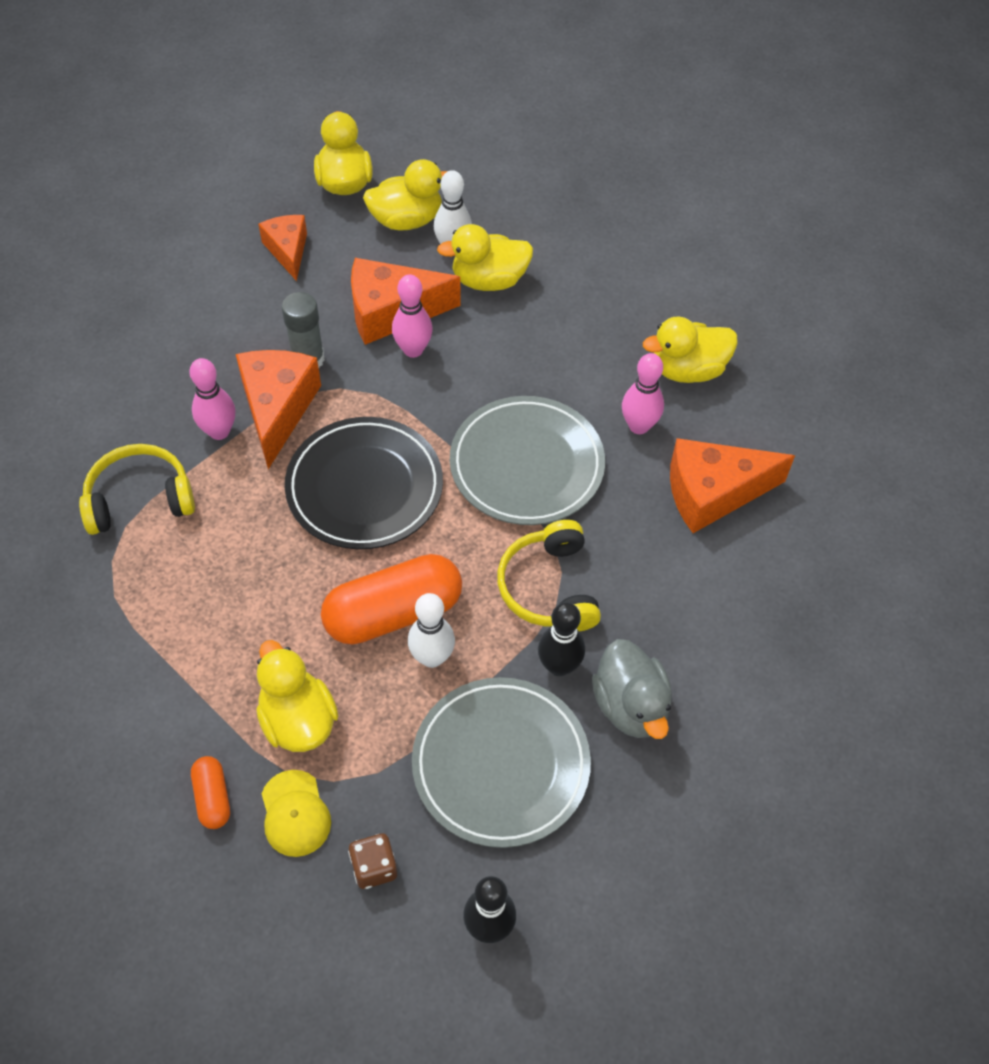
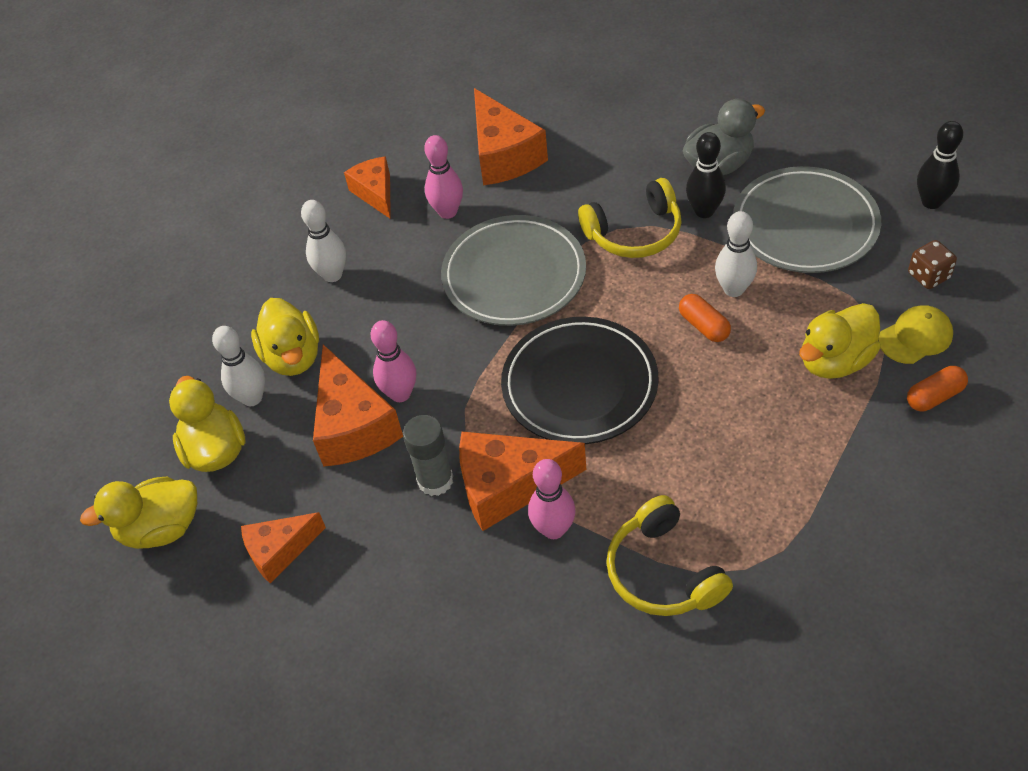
camera: 95 degrees left, 5 degrees down
(393, 613) = (704, 326): orange capsule -> orange capsule, size x0.48
(581, 320) = (332, 275): none -> white bowling pin
(687, 370) = (375, 193): yellow duck -> orange cheese

